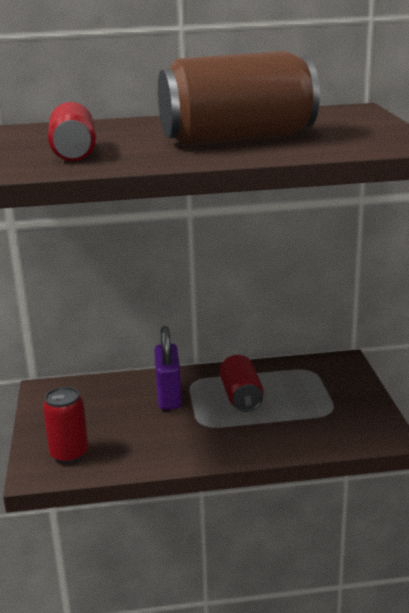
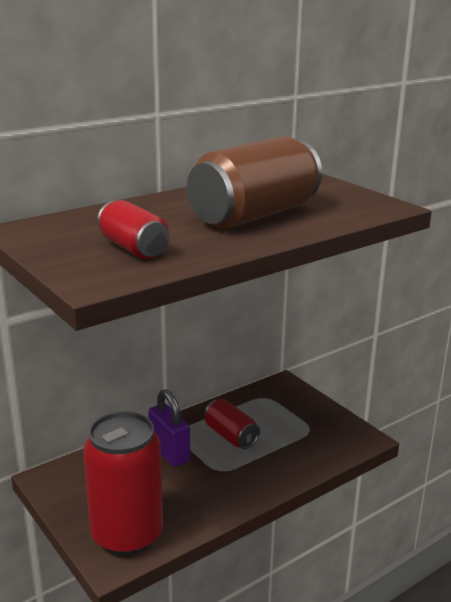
camera: 30 degrees left, 0 degrees up
(69, 454) = (127, 535): red can -> red can, size x1.88

